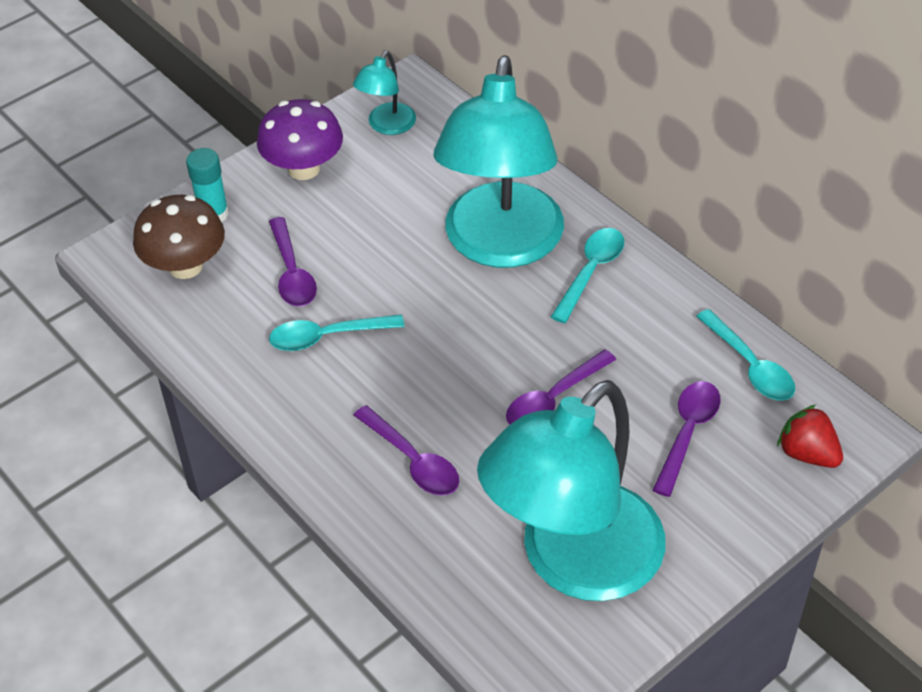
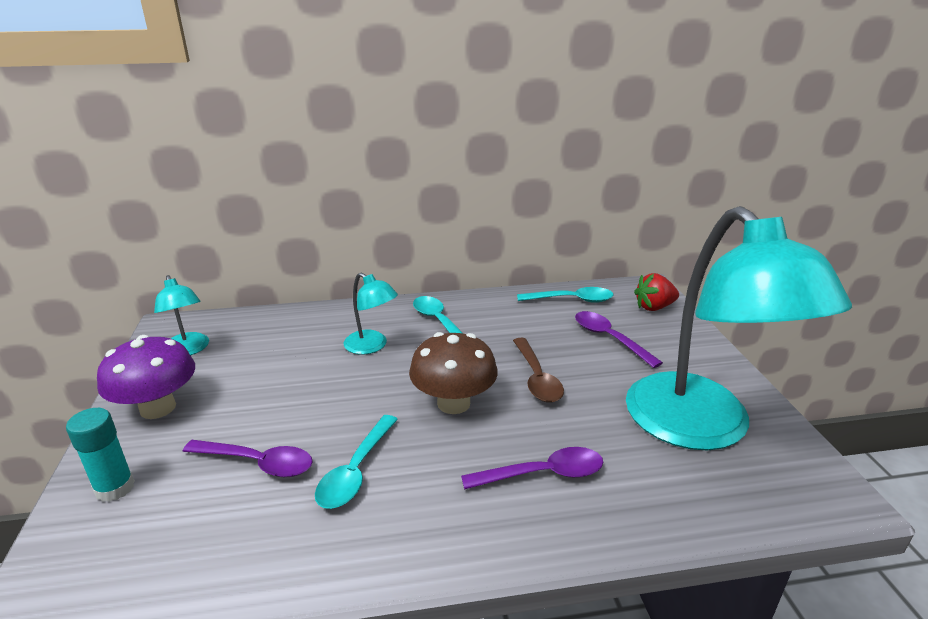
camera: 60 degrees left, 20 degrees down
(185, 266) = (145, 540): brown mushroom -> brown mushroom (453, 403)
(500, 245) = (372, 346): turquoise lamp -> turquoise lamp, size x0.43
(553, 399) = (537, 378): purple spoon -> brown spoon

